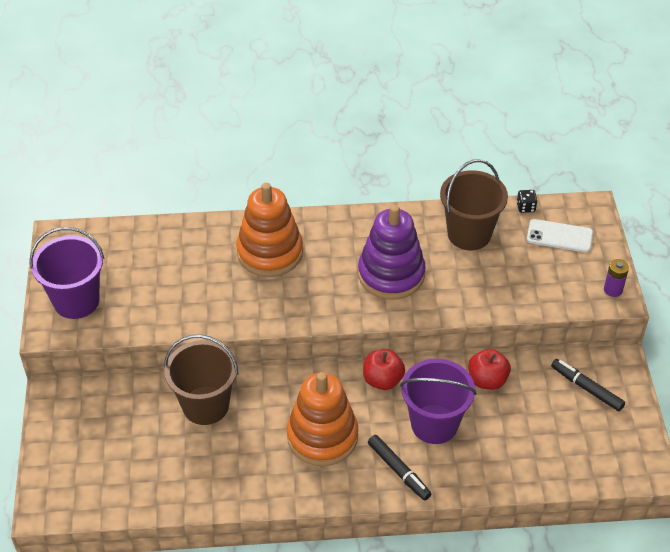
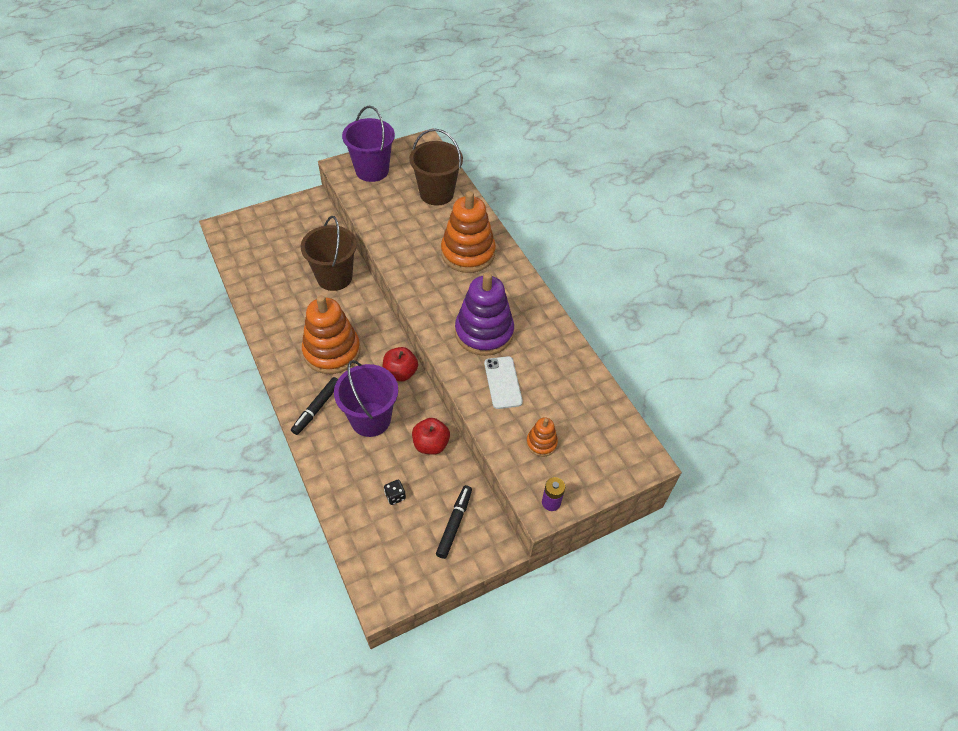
camera: 65 degrees right, 5 degrees up
(469, 234) = (558, 373): brown bucket -> brown bucket (436, 193)
(526, 207) = (615, 407): black dice -> black dice (395, 496)
(546, 275) = (541, 443): none -> orange stacking toy
(559, 236) = (594, 442): white phone -> white phone (503, 382)

